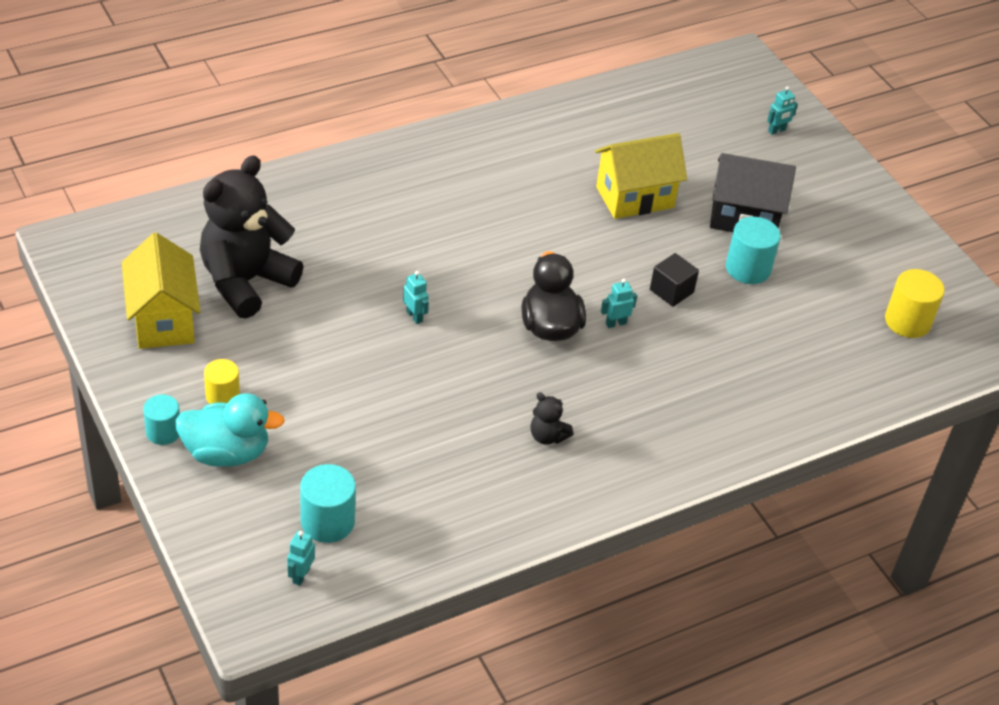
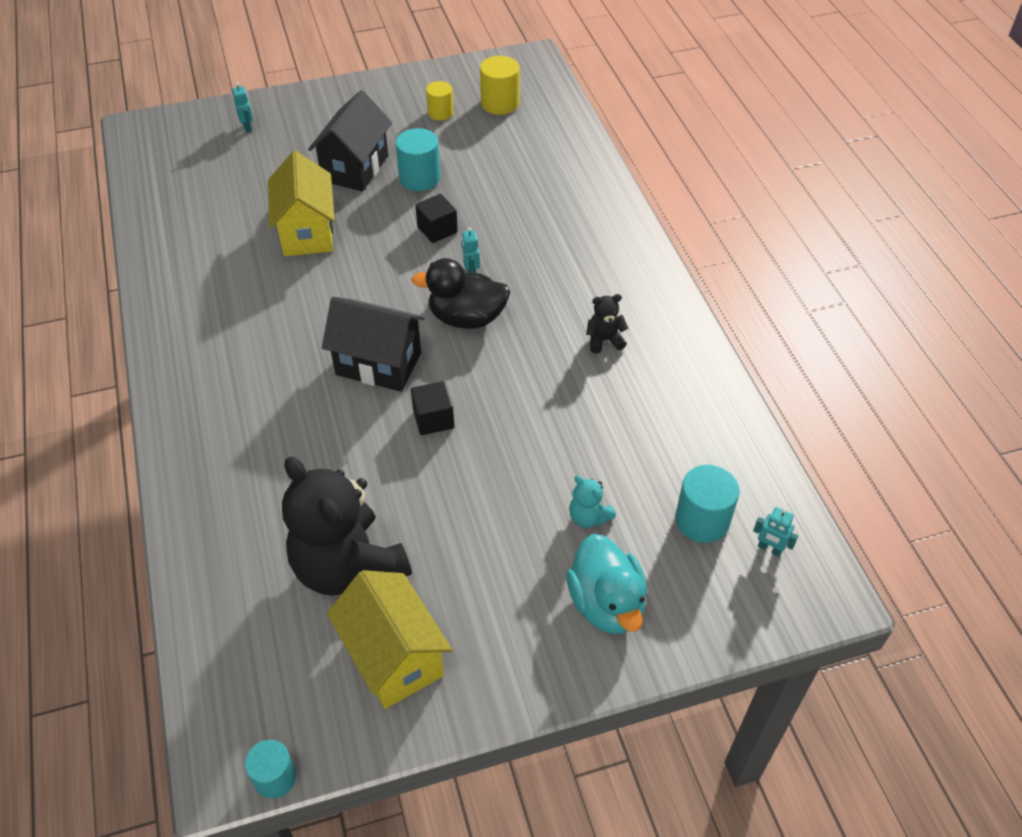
camera: 75 degrees left, 5 degrees up
(163, 320) = (394, 657): yellow house -> yellow house turned 60 degrees clockwise
(163, 432) = (571, 665): turquoise cylinder -> turquoise cylinder (275, 777)
(222, 396) = (523, 602): yellow cylinder -> yellow cylinder (440, 113)
(226, 453) = (606, 603): turquoise duck -> turquoise duck turned 150 degrees clockwise
(319, 435) = (588, 517): none -> turquoise teddy bear
(414, 316) = (433, 419): turquoise robot -> black cube
(473, 271) = (378, 364): none -> black house
(547, 436) = (604, 340): black teddy bear -> black teddy bear turned 150 degrees counterclockwise

